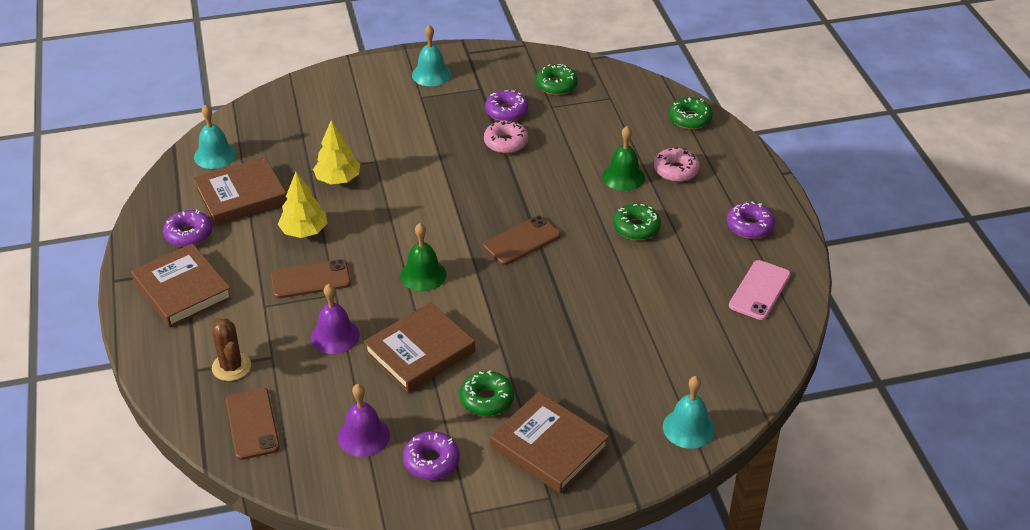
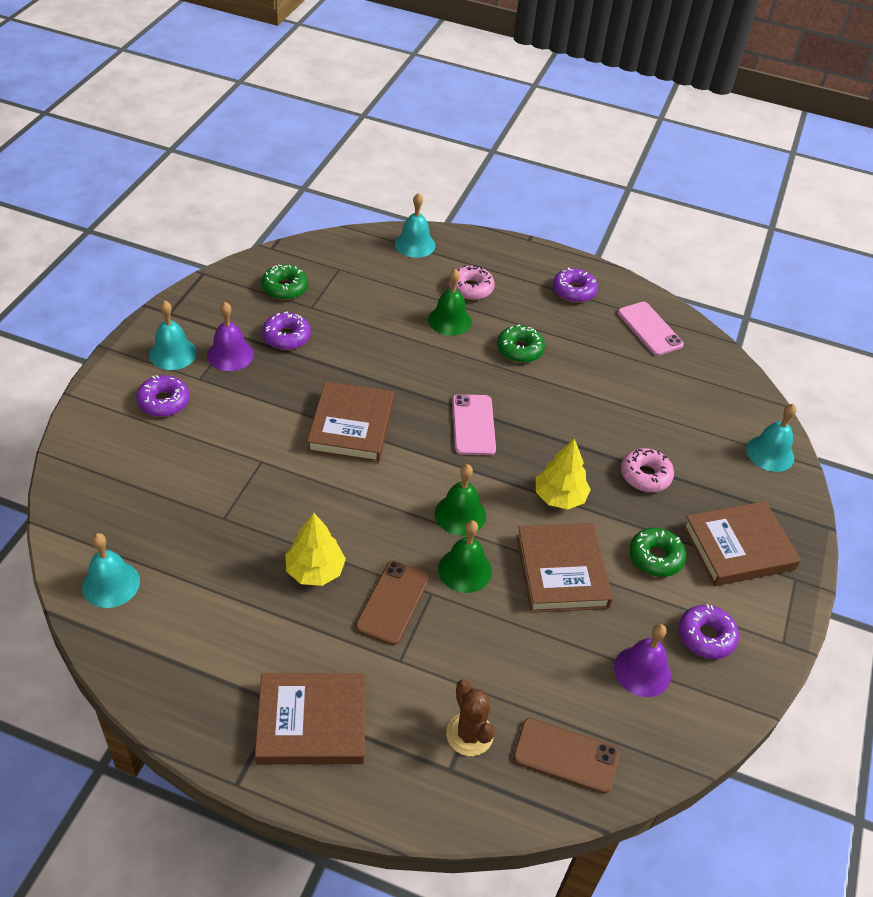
camera: 60 degrees left, 5 degrees up
(189, 234) = (224, 673): purple donut -> purple donut (164, 402)
(231, 367) = (469, 734): brown cactus -> brown cactus turned 60 degrees clockwise
(241, 196) = (205, 594): brown book -> brown book (351, 426)
(335, 336) = (491, 624): purple bell -> purple bell (230, 354)
(338, 179) = (260, 503): yellow tree -> yellow tree (559, 497)
(372, 301) = (465, 570): none -> green bell
(506, 142) = (330, 361): pink donut -> pink donut (645, 475)
(521, 241) = (473, 425): brown phone -> pink phone
(690, 119) = (415, 244): green donut -> turquoise bell

